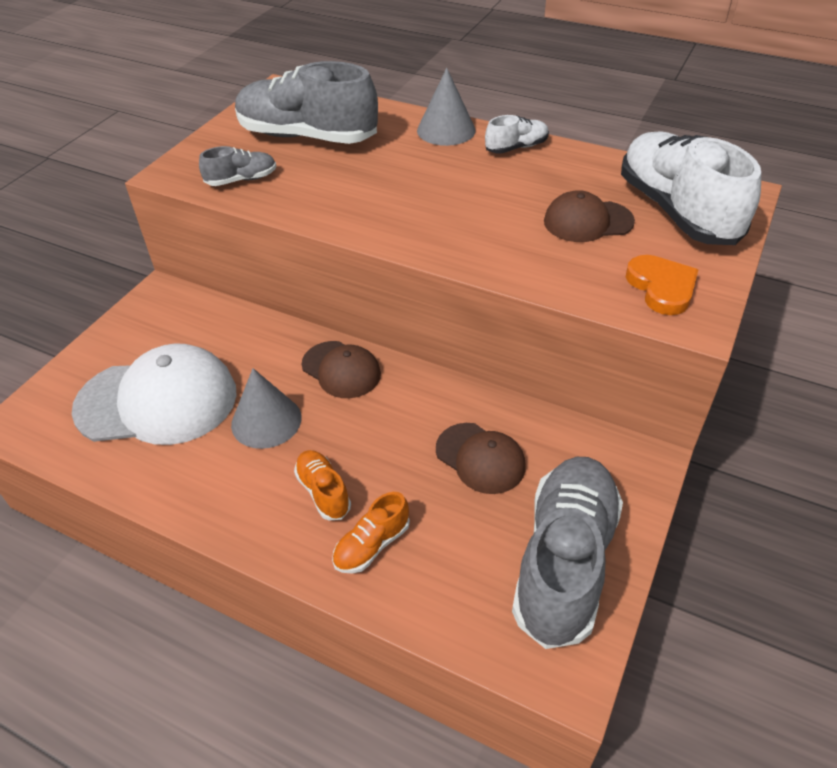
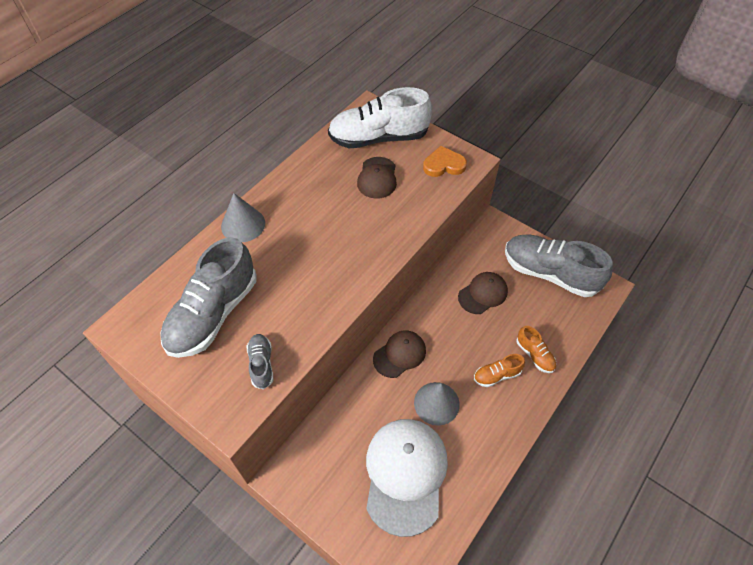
camera: 80 degrees left, 10 degrees up
(516, 148) = (283, 191): white shoe -> none

